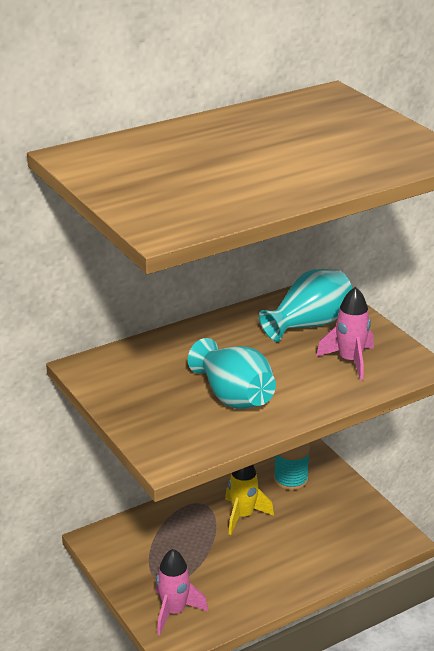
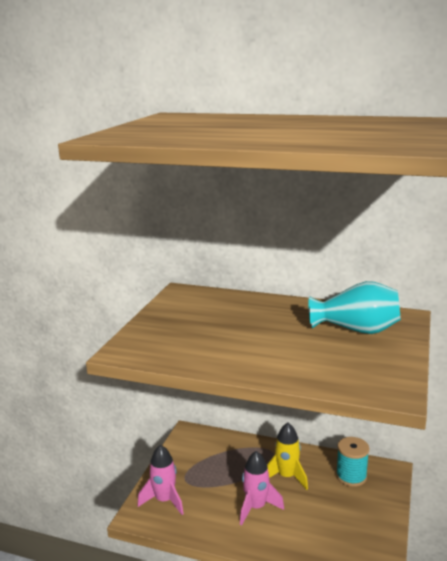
camera: 50 degrees right, 10 degrees down
(233, 396) = (225, 342): turquoise vase -> none
(350, 361) = (344, 362): pink rocket -> pink rocket (256, 507)

